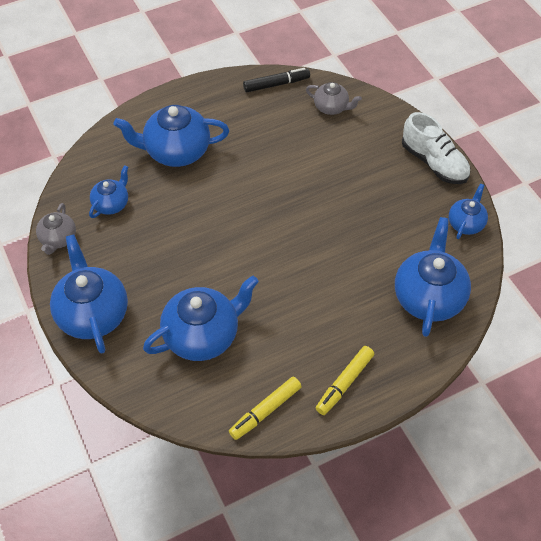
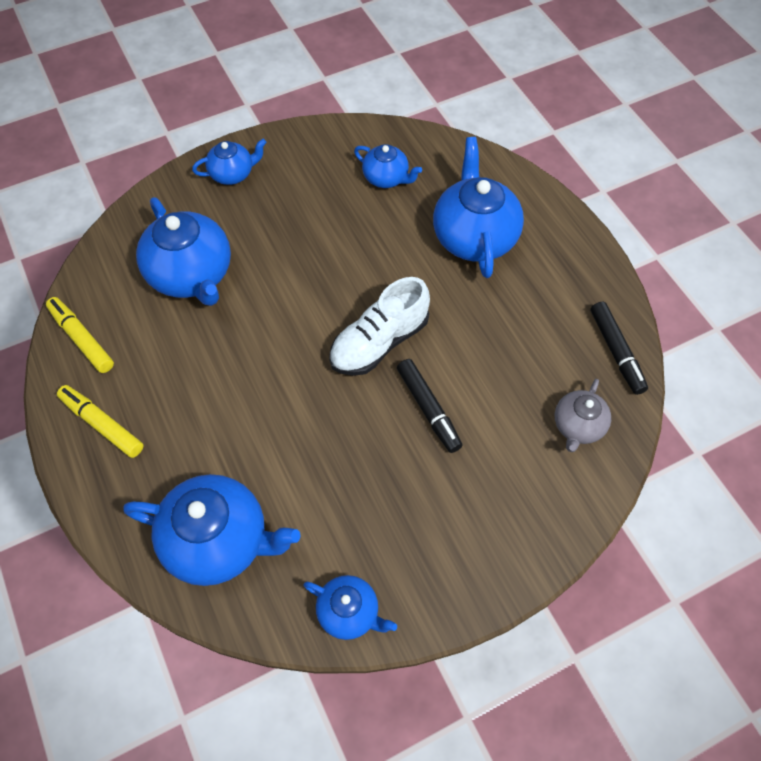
camera: 90 degrees right, 5 degrees up
(58, 239) = (336, 135): grey teapot -> none
(93, 314) = (233, 174): blue teapot -> blue teapot, size x0.55
(322, 181) = (428, 409): none -> black marker
(434, 163) = (473, 575): white shoe -> white shoe (379, 342)

